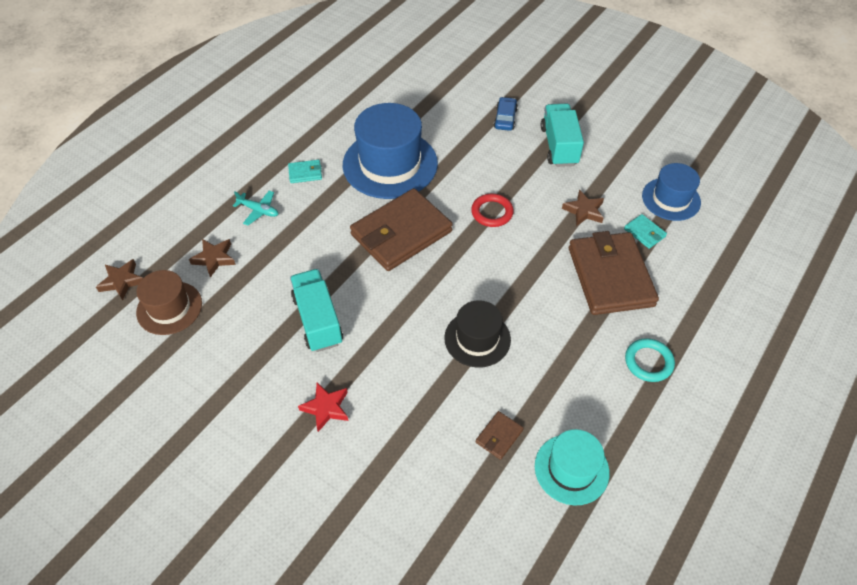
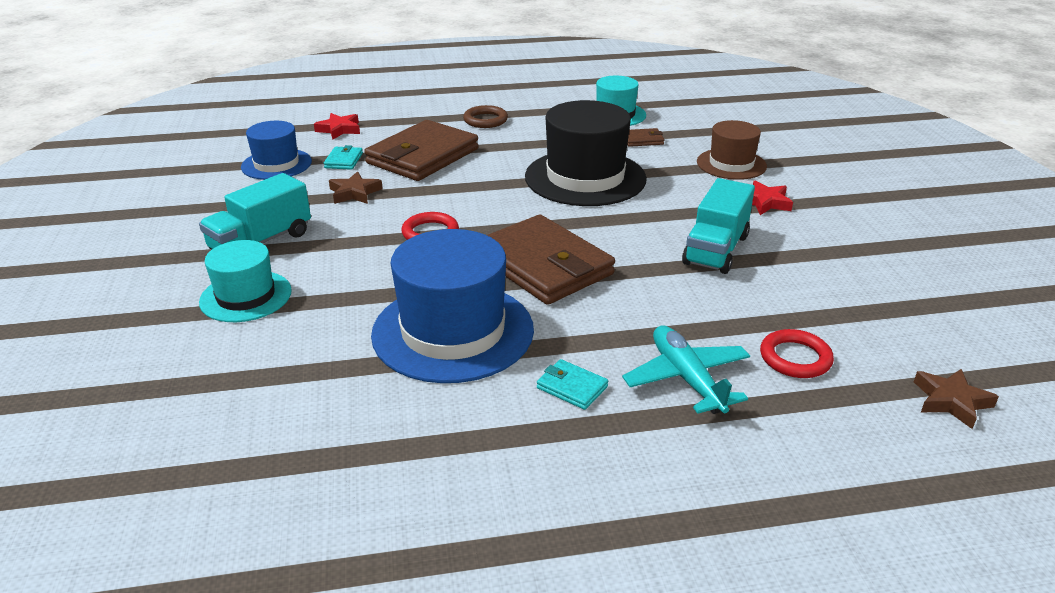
camera: 135 degrees left, 20 degrees down
(169, 308) = (889, 339): brown hat -> brown hat (731, 164)
(214, 258) = (795, 358): brown star -> red ring
(258, 210) = (686, 379): turquoise plane -> turquoise plane, size x1.60
(401, 233) = (543, 265): brown wallet -> brown wallet turned 45 degrees clockwise
(477, 339) = (585, 178): black hat -> black hat, size x1.71
(505, 118) = (246, 296): blue car -> turquoise hat
(648, 362) = (485, 120): turquoise ring -> brown ring
(712, 261) = (339, 129): none -> red star

